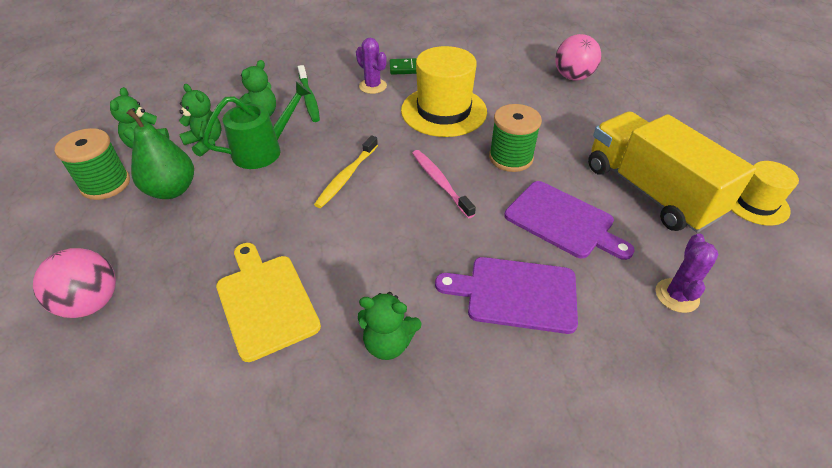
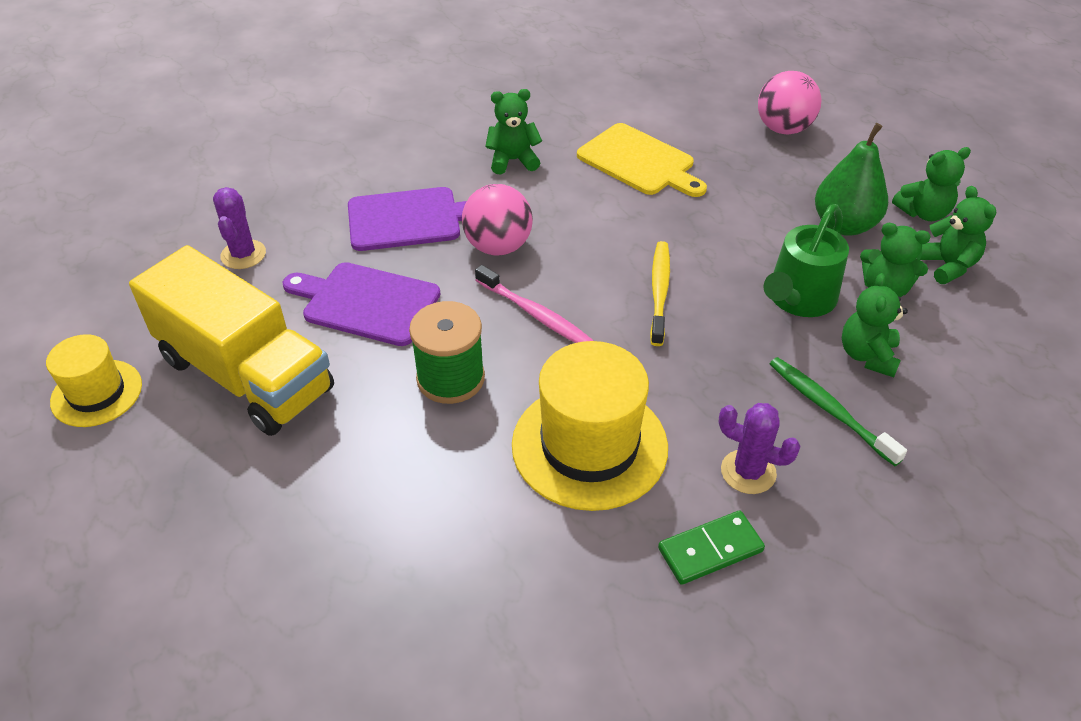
camera: 160 degrees right, 0 degrees up
(105, 184) = (923, 213): green spool -> green teddy bear
(573, 77) = (361, 628): pink ball -> pink ball (498, 247)

